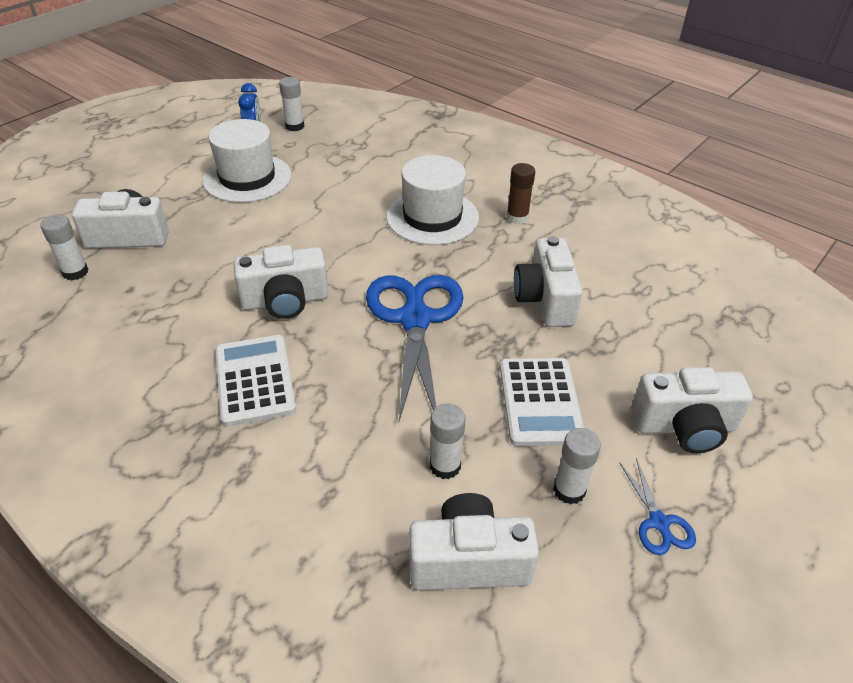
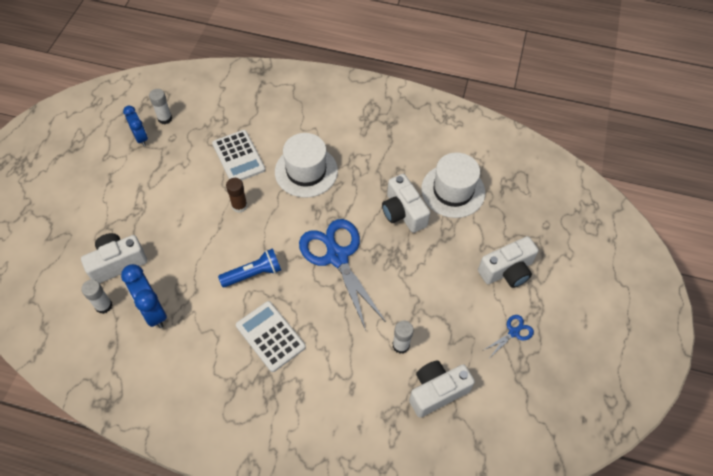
camera: 25 degrees left, 15 degrees up
(127, 298) = (153, 311): none -> blue clock
(247, 178) = (163, 181): white hat -> white hat (453, 191)
(285, 301) = (253, 274): white camera -> blue flashlight
(517, 217) = (358, 152): brown glue stick -> brown glue stick (239, 206)
(540, 402) = (430, 285): white calculator -> white calculator (238, 157)
(569, 490) = (466, 333): white glue stick -> none
(659, 522) = (513, 332): blue scissors -> blue scissors turned 90 degrees counterclockwise

